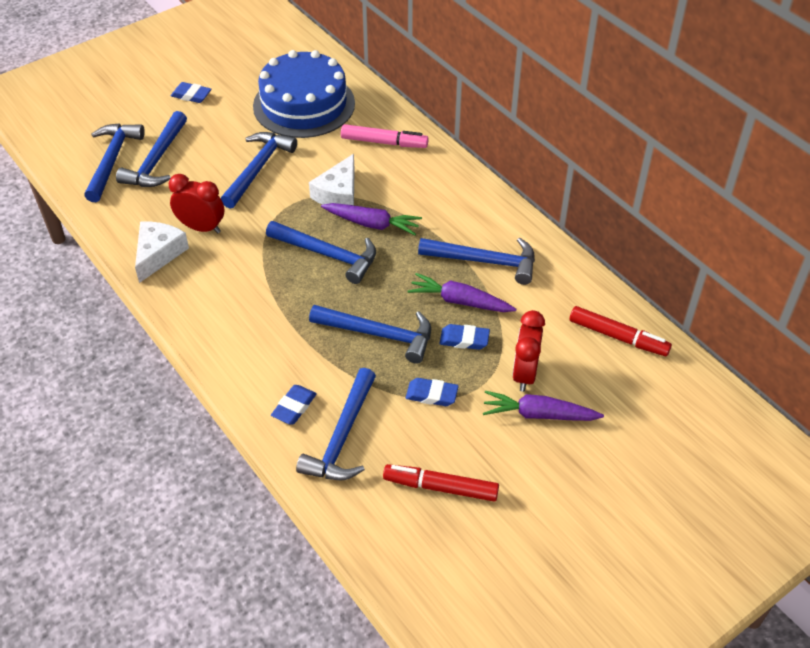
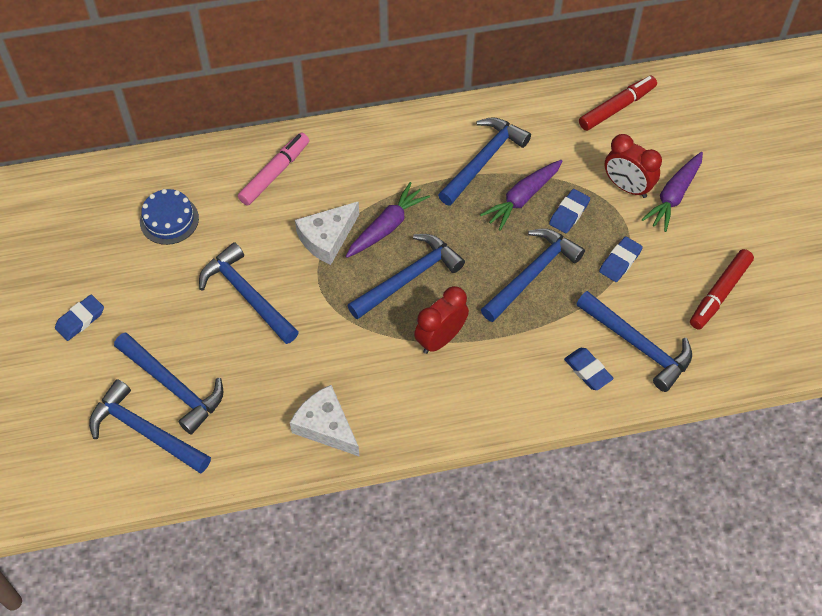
camera: 65 degrees left, 10 degrees up
(201, 228) = (308, 375): red clock -> red clock (440, 339)
(304, 104) = (169, 220): blue cake -> blue cake, size x0.49
(338, 193) = (327, 238): white cheese -> white cheese turned 90 degrees clockwise

